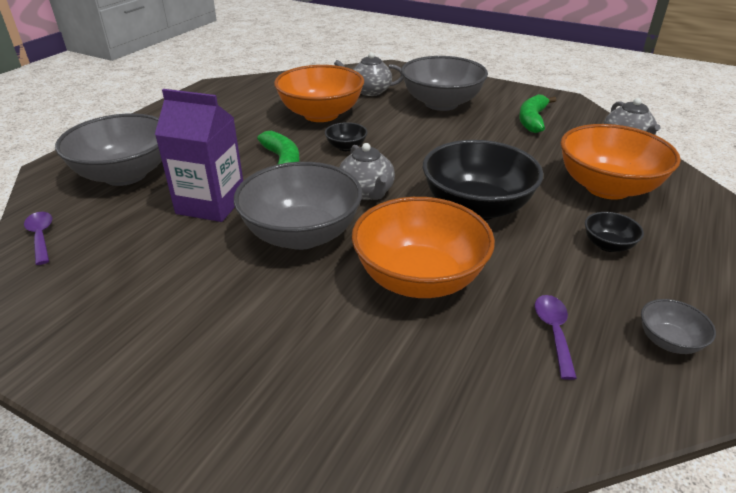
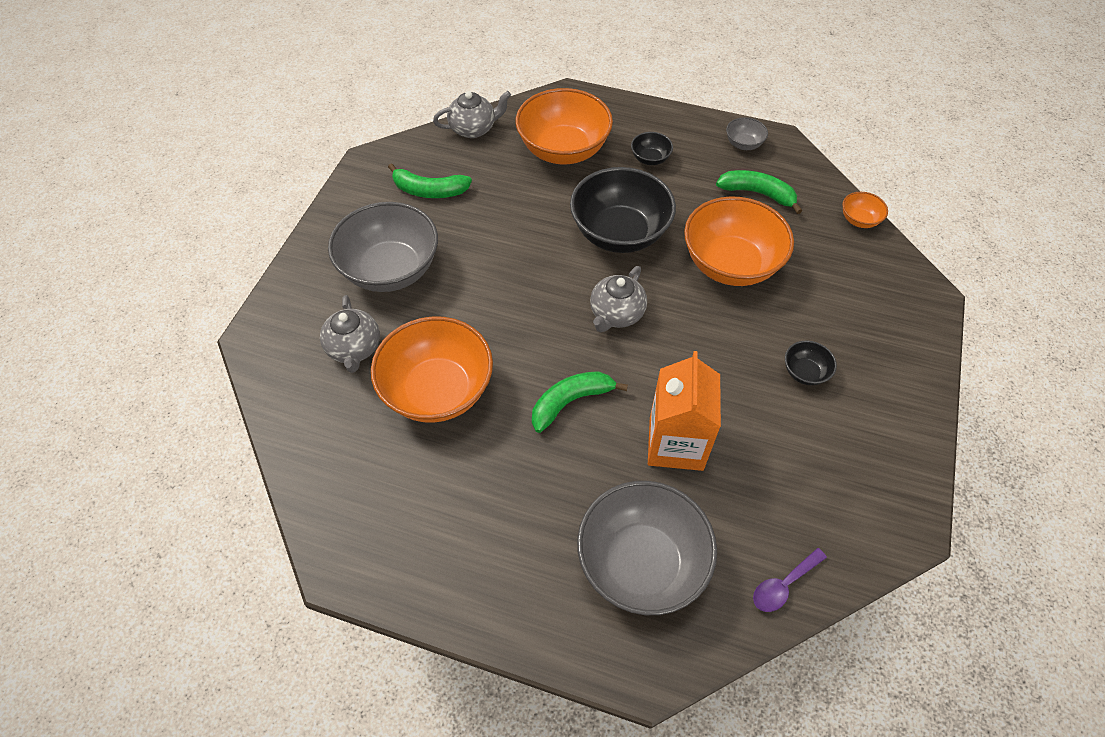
camera: 100 degrees left, 20 degrees up
(211, 204) = (676, 443): purple carton -> orange carton
(302, 234) = (701, 351): grey bowl -> none
(346, 147) = (524, 347): black bowl -> black bowl (805, 372)
(367, 192) = (616, 314): grey teapot -> grey teapot turned 150 degrees clockwise
(499, 451) = (859, 220): none -> orange bowl
(553, 332) = (757, 193): purple spoon -> green banana

